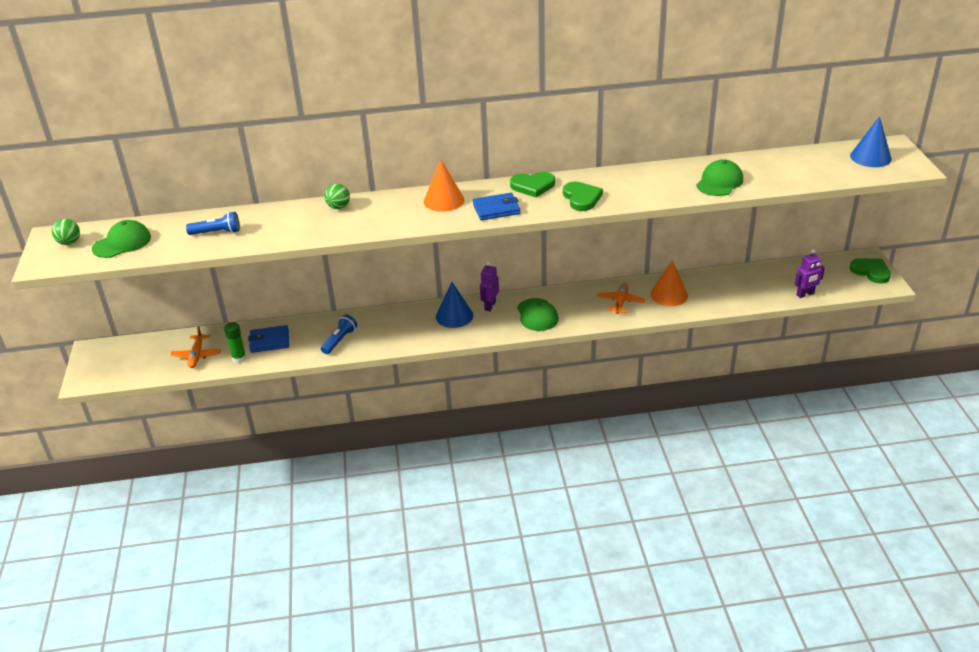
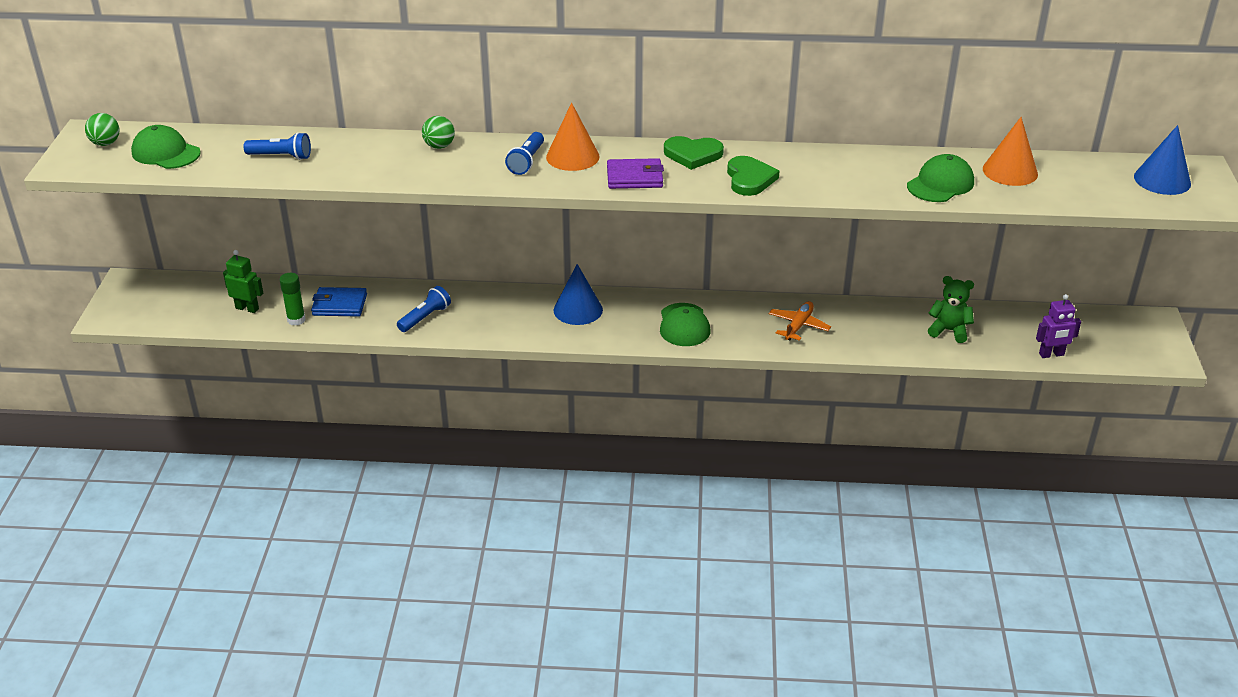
camera: 10 degrees right, 0 degrees up
(122, 243) = (166, 153): green cap -> green cap turned 120 degrees counterclockwise
(197, 355) = (247, 308): orange plane -> green robot
(410, 209) = (527, 161): none -> blue flashlight
(490, 306) = (627, 304): purple robot -> none
(496, 209) = (634, 177): blue wallet -> purple wallet
(669, 295) = (866, 326): orange cone -> orange cone (1010, 171)
(728, 288) = (949, 331): none -> green teddy bear
(871, 271) = (1154, 338): green heart -> none

